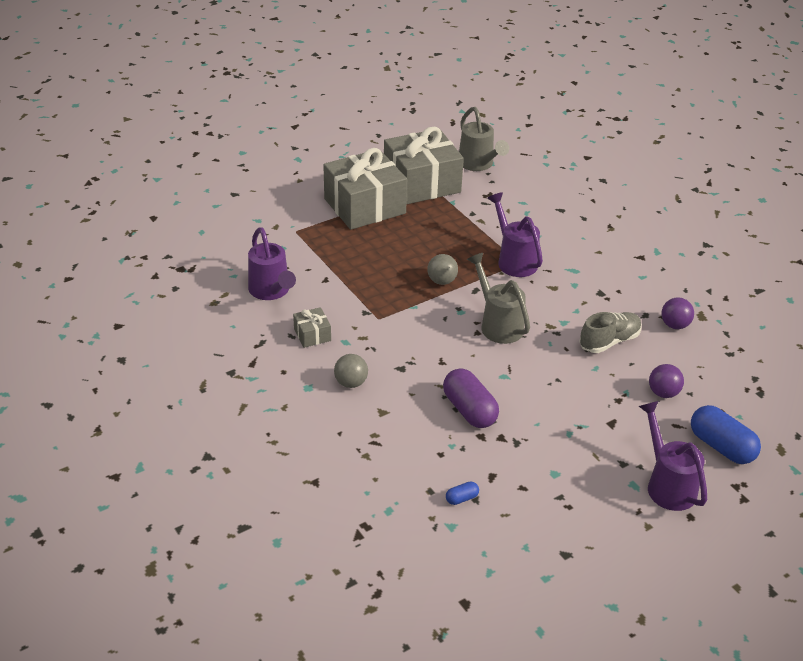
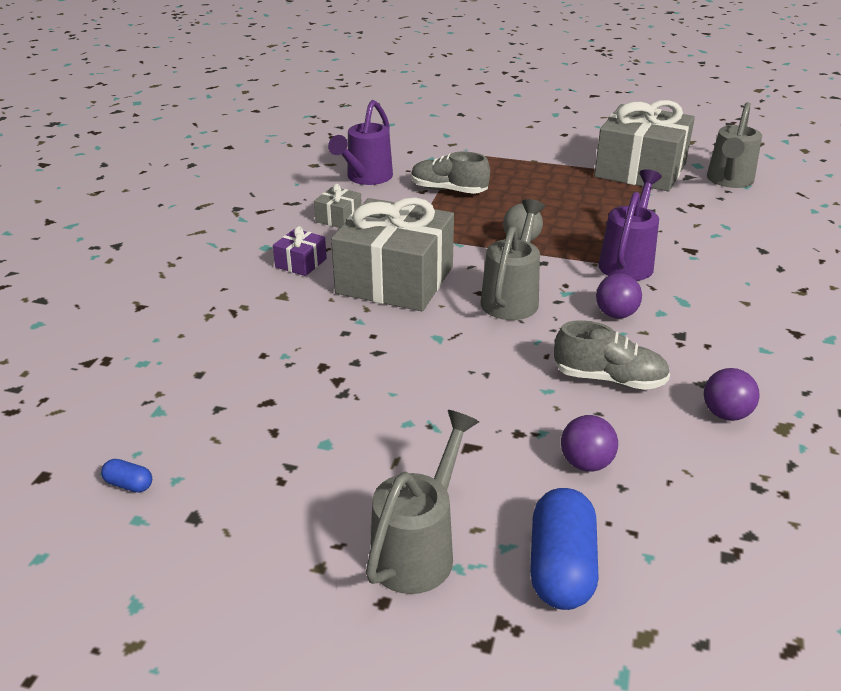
camera: 50 degrees right, 5 degrees down
(340, 268) = (448, 190): none -> grey shoe
(351, 383) = (301, 263): grey ball -> purple gift
(364, 206) = (553, 163): grey gift -> grey gift (395, 280)
(461, 498) = (209, 398): blue capsule -> blue capsule (129, 484)
(469, 410) = (353, 341): purple capsule -> none
(558, 300) = (615, 314): none -> purple ball
(667, 484) = (419, 548): purple watering can -> grey watering can

